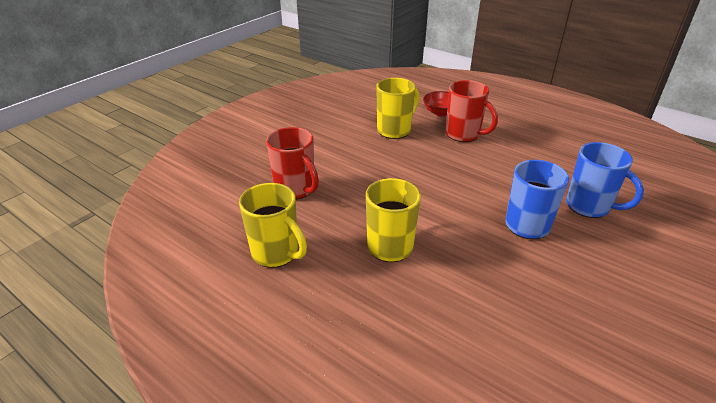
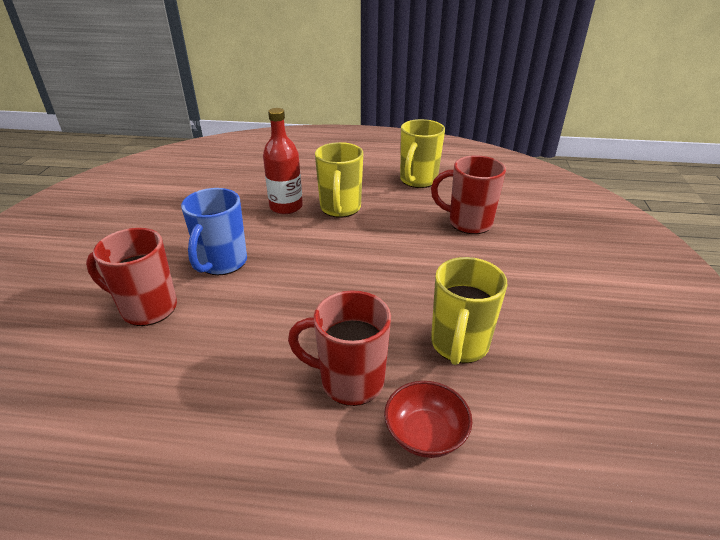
camera: 150 degrees right, 0 degrees up
(276, 253) = (418, 180): yellow mug -> yellow mug turned 75 degrees counterclockwise
(447, 270) = (286, 207): none -> red bottle
(589, 207) = (147, 308): blue mug -> red mug

